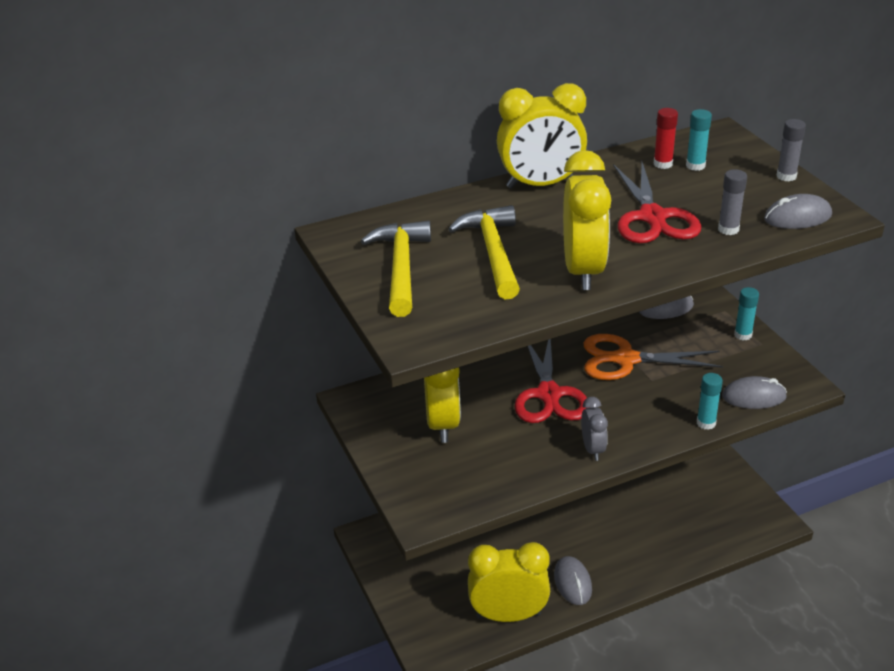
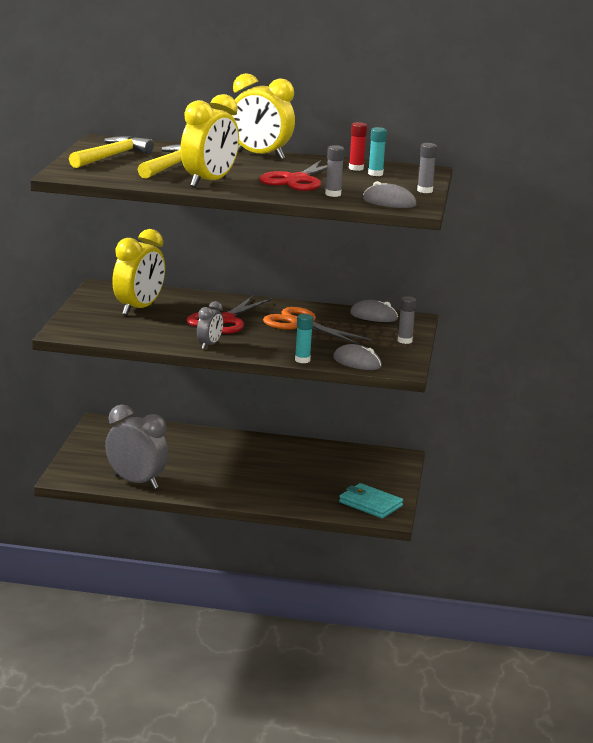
camera: 30 degrees right, 15 degrees down
(508, 615) = (136, 482): yellow clock -> grey clock
(572, 583) = (199, 486): grey mouse -> none
(740, 512) = (370, 504): none -> turquoise wallet
(743, 335) = (404, 341): turquoise glue stick -> grey glue stick

